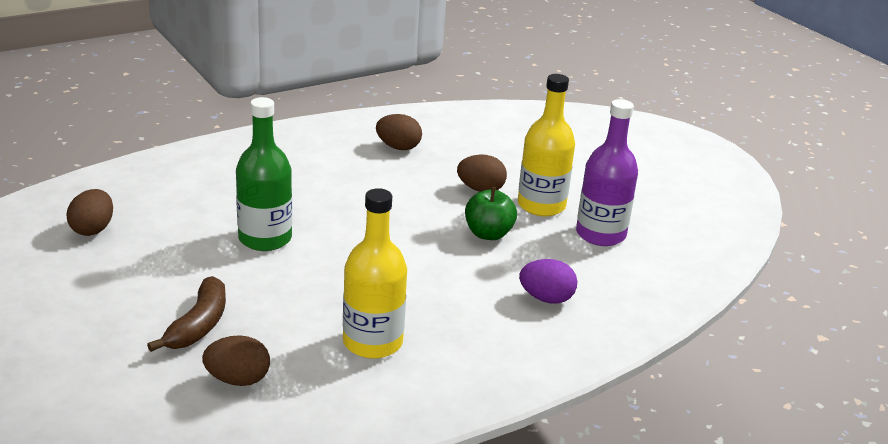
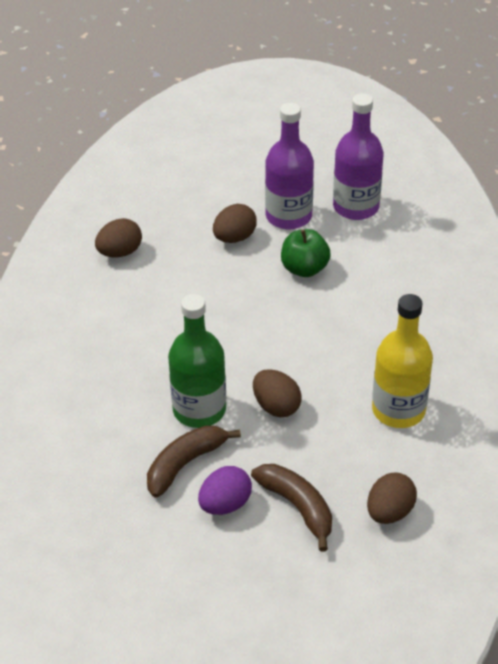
camera: 50 degrees left, 15 degrees up
(93, 229) = (84, 524): brown egg -> brown egg (276, 406)
(197, 252) = (185, 464): none -> brown banana
(541, 205) = (288, 216): yellow bottle -> purple bottle
(546, 298) = (415, 284): purple egg -> purple egg (225, 504)

